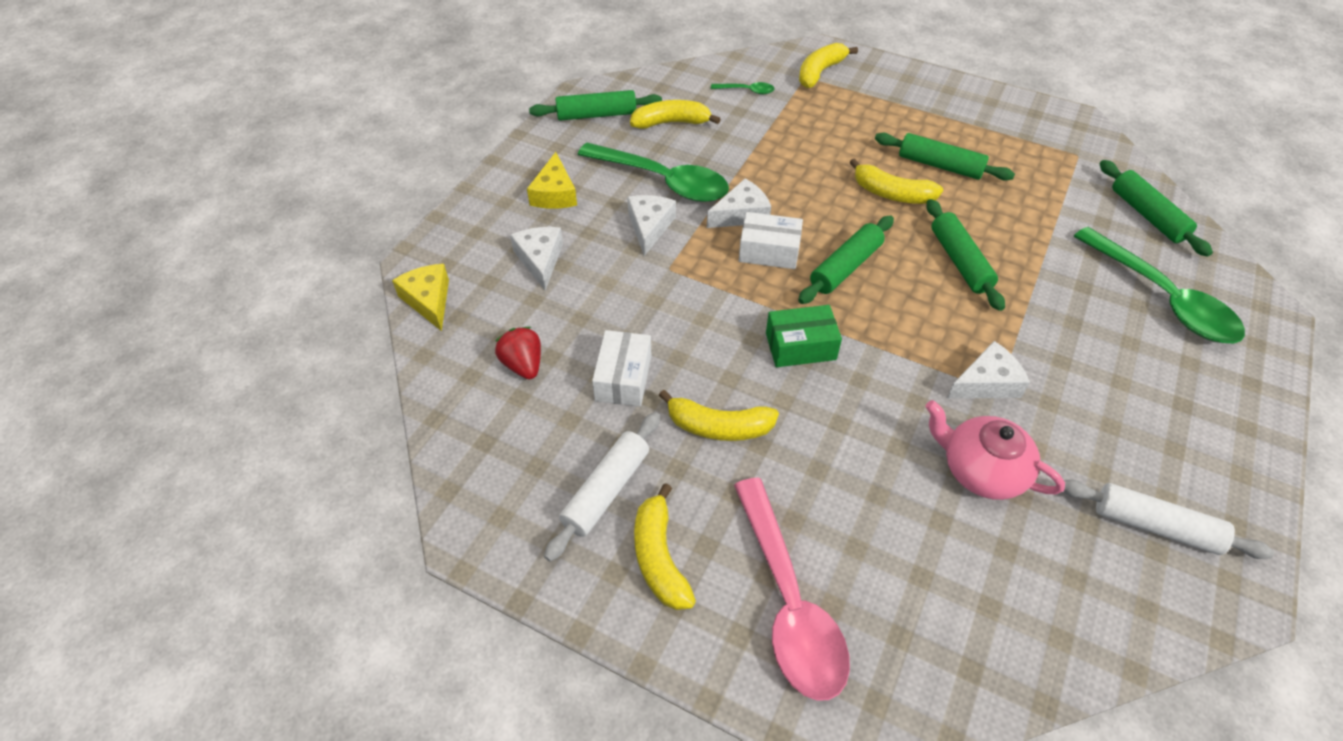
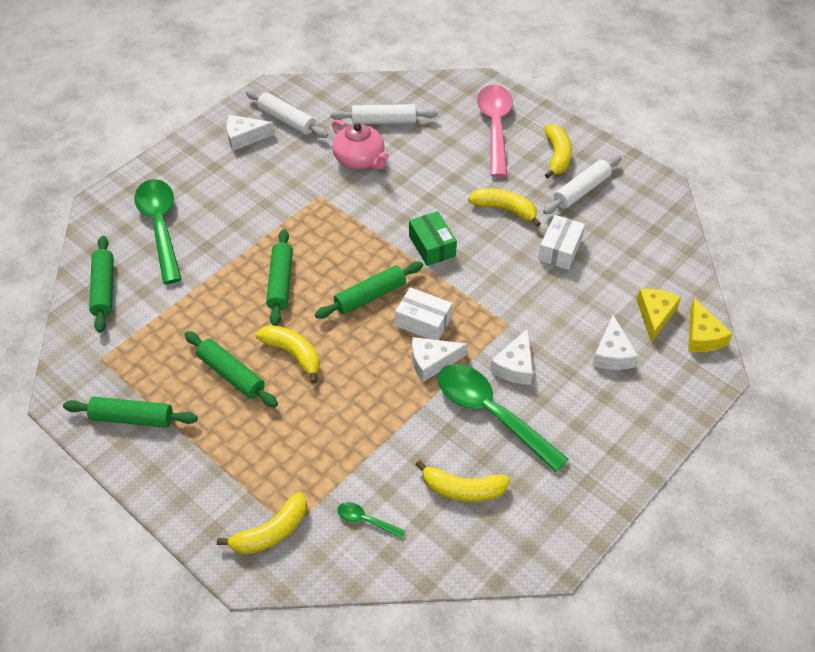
camera: 165 degrees left, 0 degrees up
(523, 365) = (629, 272): red strawberry -> none
(554, 194) = (594, 421): yellow cheese -> yellow cheese (655, 315)
(596, 114) = (540, 521): green rolling pin -> green rolling pin (132, 418)
(800, 346) = (432, 246): green box -> green box turned 60 degrees clockwise
(986, 383) = (323, 200): white cheese -> white cheese (244, 137)
(992, 566) = (384, 121): none -> white rolling pin

